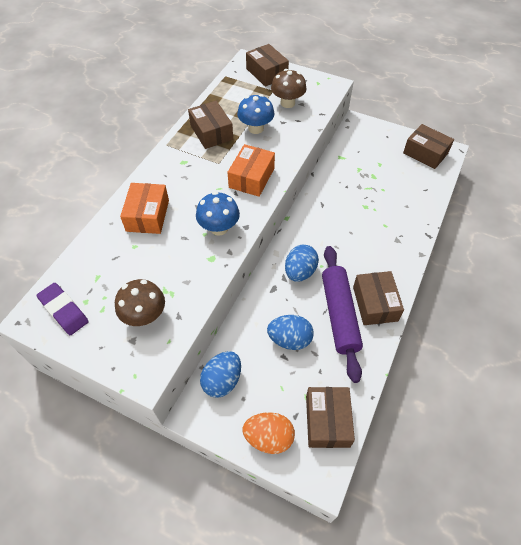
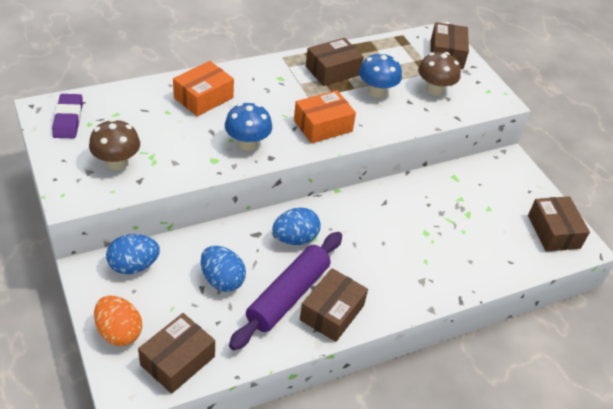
camera: 35 degrees right, 10 degrees down
(211, 132) = (332, 71): brown box -> brown box turned 45 degrees clockwise

